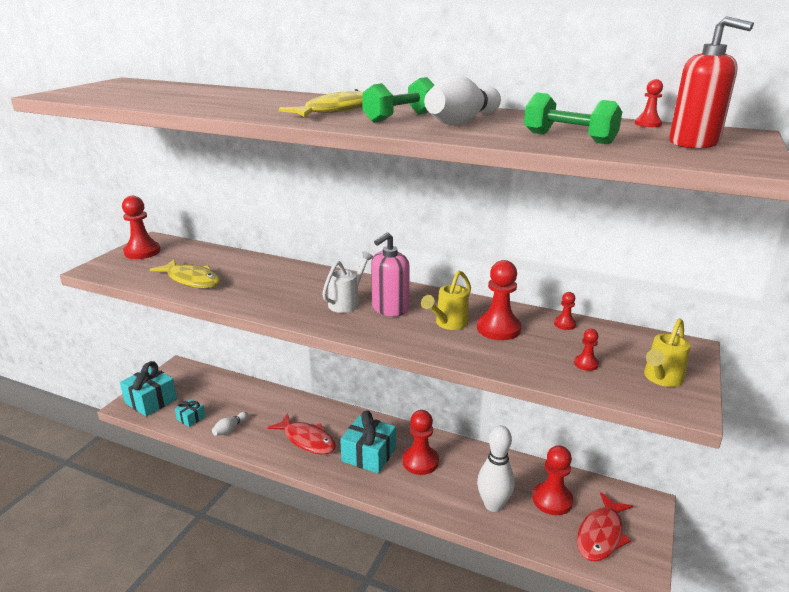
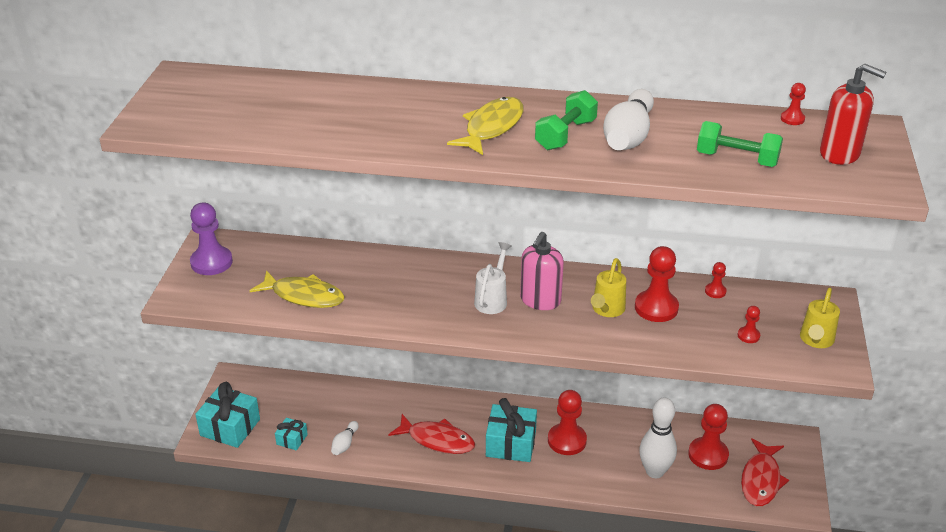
camera: 15 degrees left, 10 degrees up
(142, 252) = (211, 262): red pawn -> purple pawn

